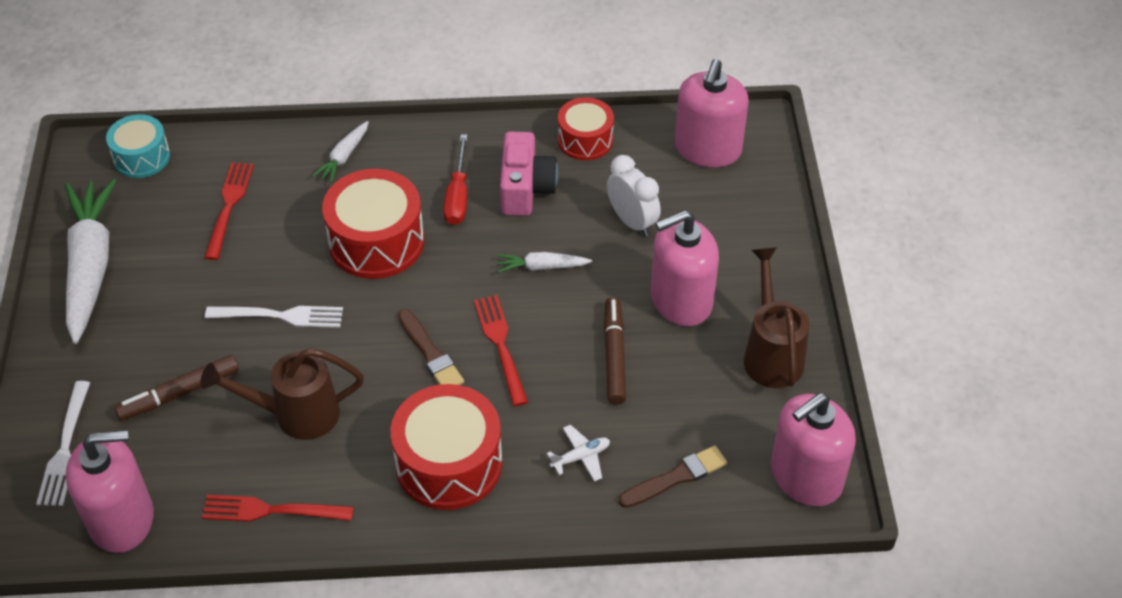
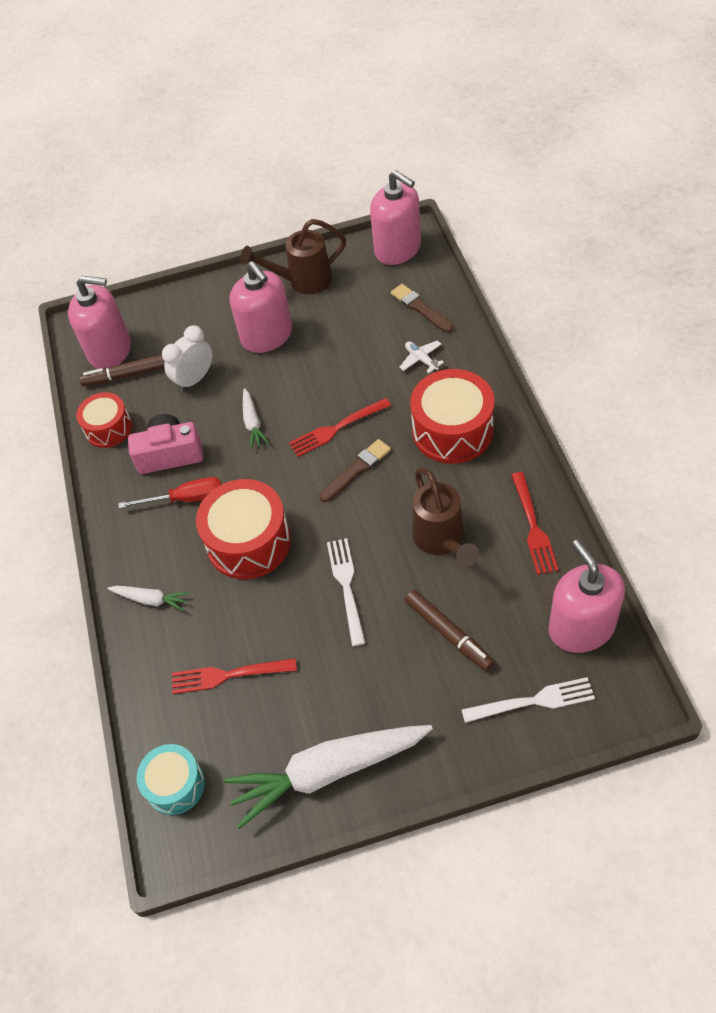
camera: 95 degrees left, 5 degrees up
(614, 355) = (327, 361): brown marker -> brown marker (127, 375)

